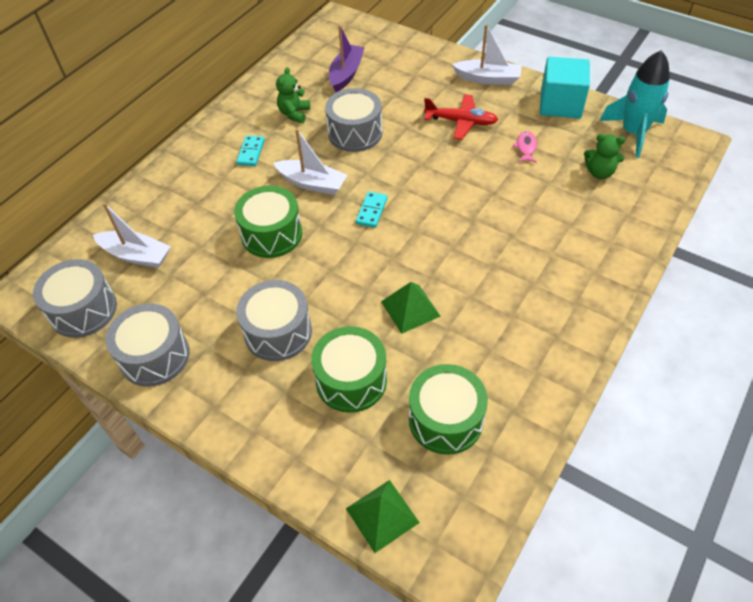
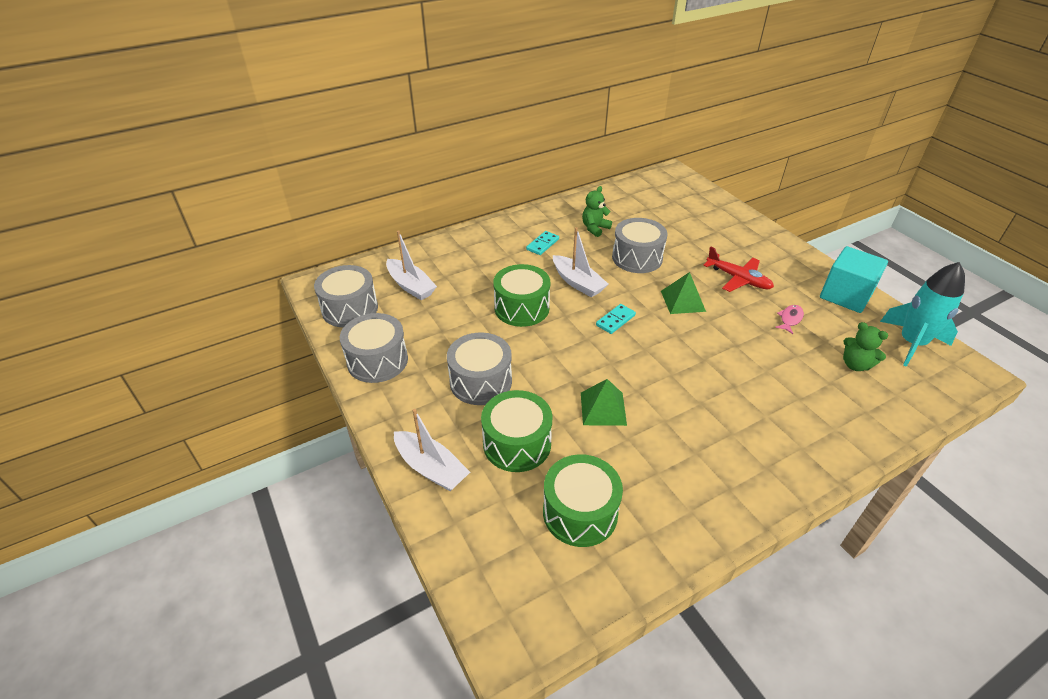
camera: 25 degrees right, 10 degrees down
(346, 74) = (656, 213): purple boat -> none
(382, 515) = (475, 565): green pyramid -> green pyramid (682, 301)
(487, 79) = (784, 254): white boat -> white boat (431, 468)

